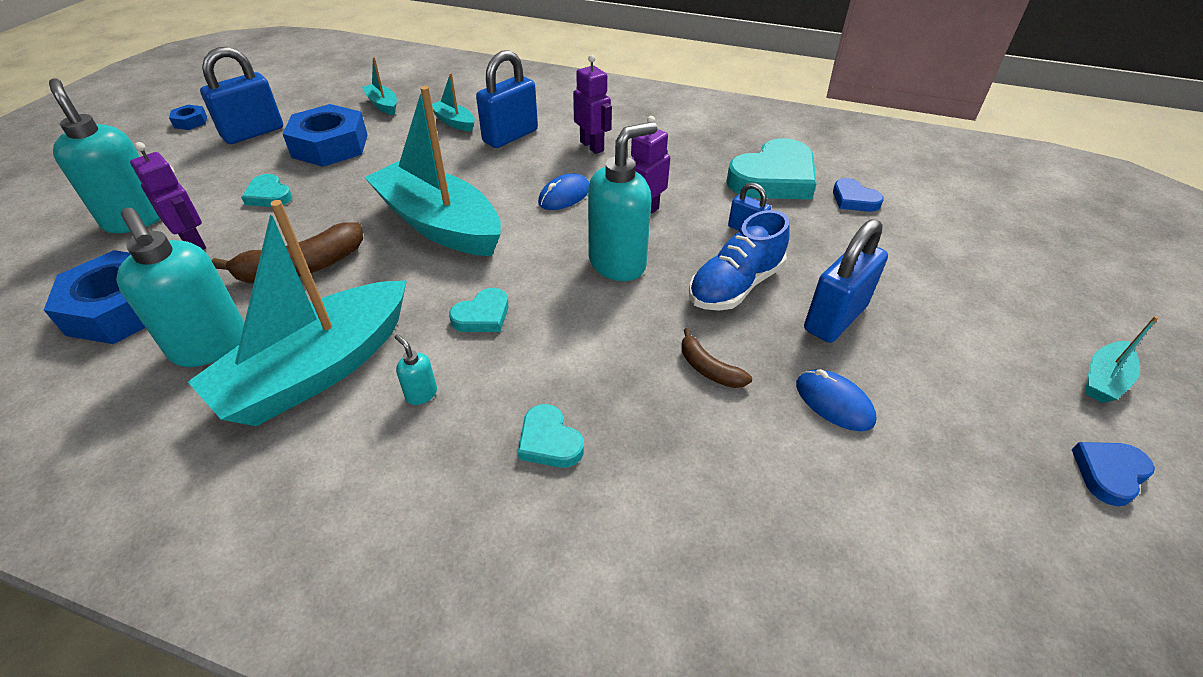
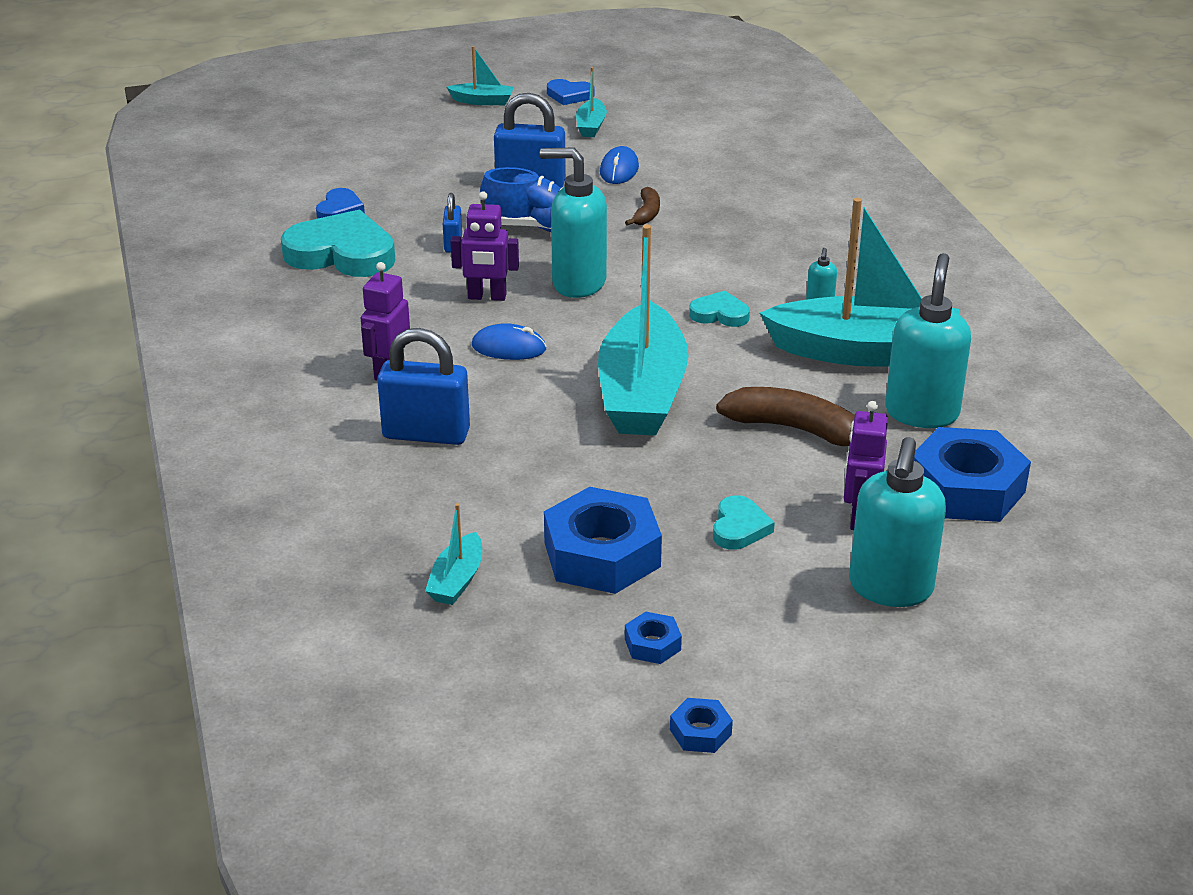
camera: 125 degrees left, 10 degrees down
(253, 133) = (652, 644): blue padlock -> blue nut
(454, 122) = (438, 492): turquoise boat -> turquoise boat (591, 126)
(549, 441) = (783, 243): turquoise heart -> none

